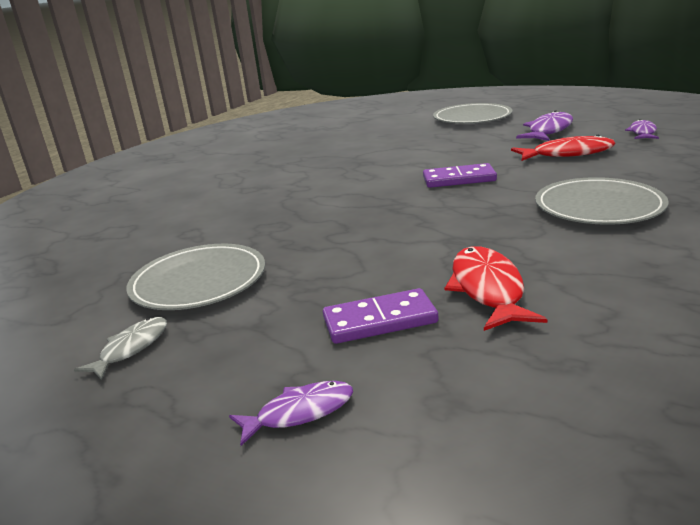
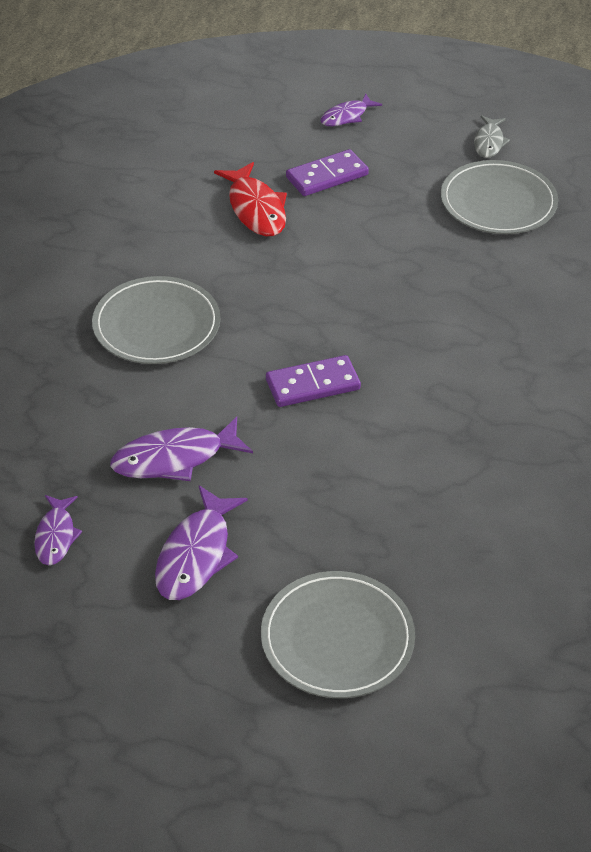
camera: 160 degrees right, 20 degrees up
(567, 154) = (174, 458): red fish -> purple fish

